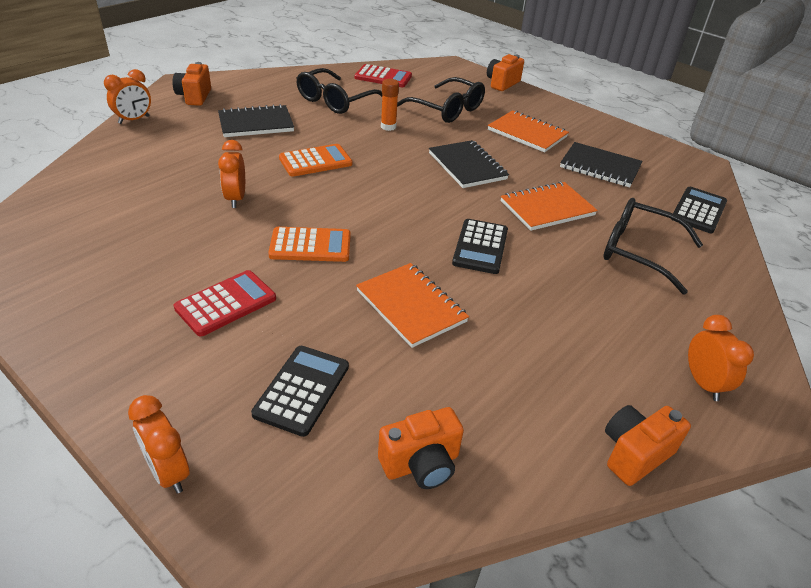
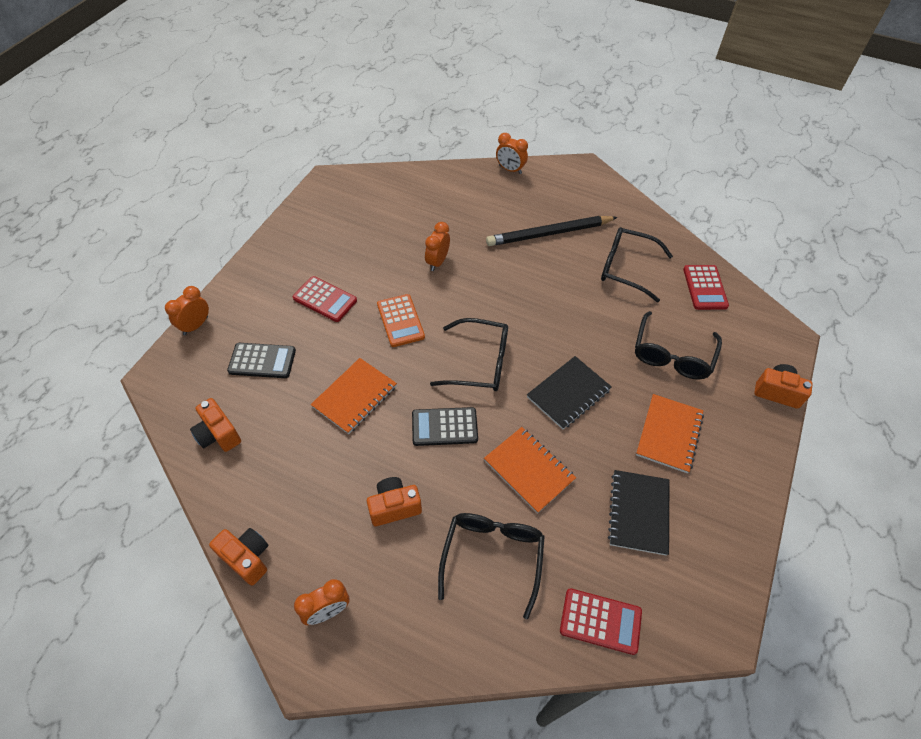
camera: 75 degrees right, 15 degrees up
(194, 97) = (567, 184): orange camera -> orange camera (394, 507)
(236, 199) = (437, 262): orange clock -> orange clock turned 45 degrees counterclockwise
(256, 123) = (549, 233): black notebook -> black pencil
(315, 161) = (513, 288): orange calculator -> none
(388, 127) = (603, 318): orange glue stick -> none
(405, 205) = (480, 363): none -> black glasses
(698, 210) = (600, 621): black calculator -> red calculator

